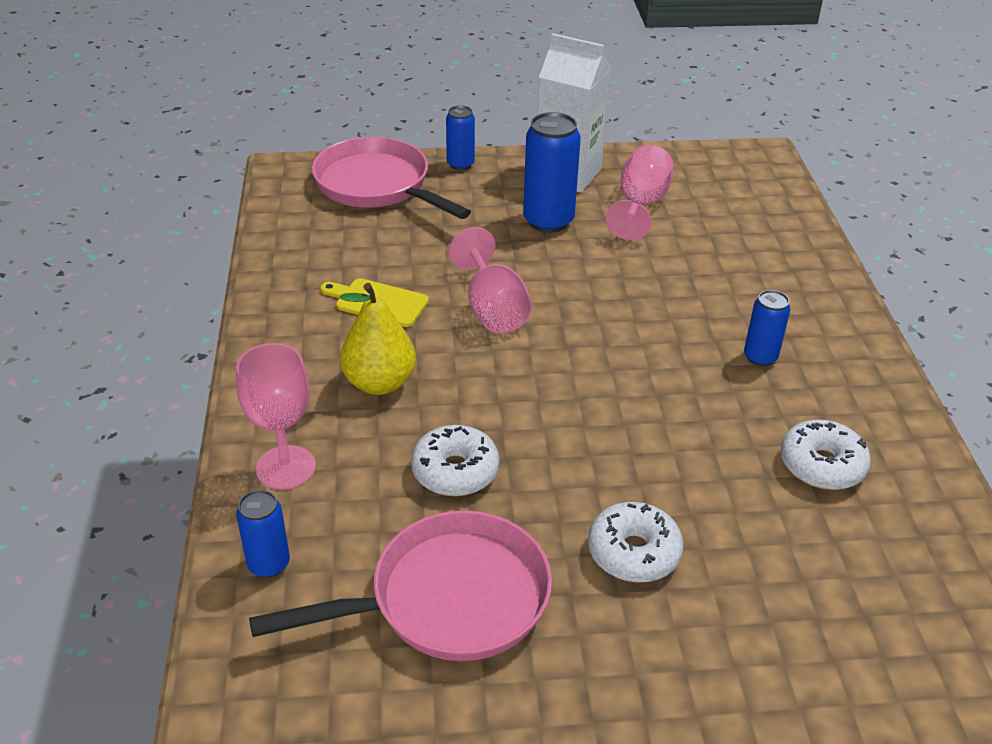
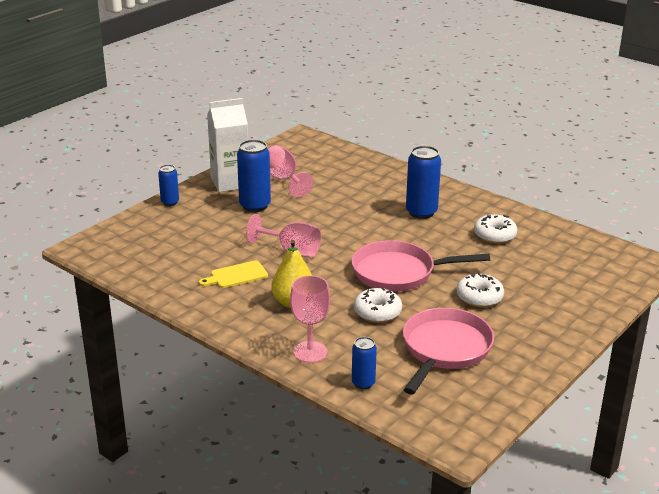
camera: 45 degrees left, 10 degrees down
(377, 186) = (144, 231): pink pan -> pink pan (398, 272)
(760, 357) = (421, 212): blue can -> blue can, size x1.73

